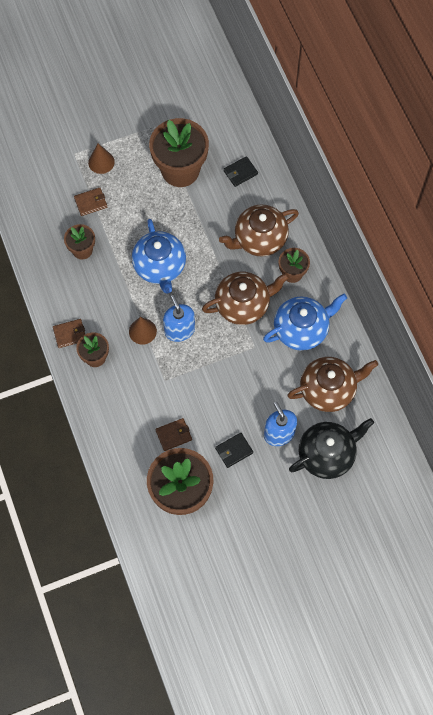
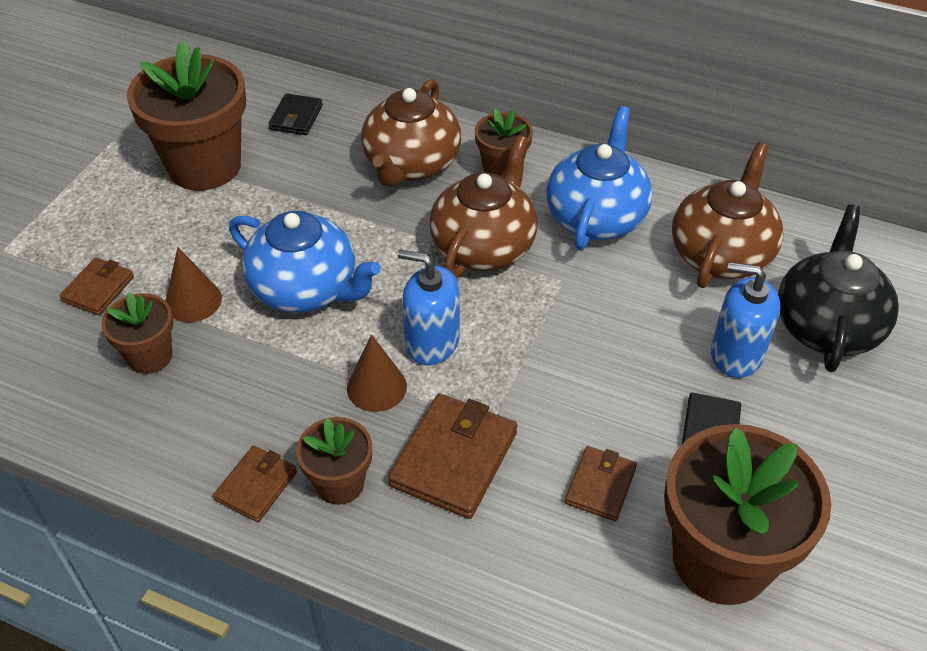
camera: 45 degrees left, 20 degrees down
(101, 162) = (63, 232): brown cone -> brown cone (193, 301)
(139, 382) = (453, 459): none -> brown wallet

